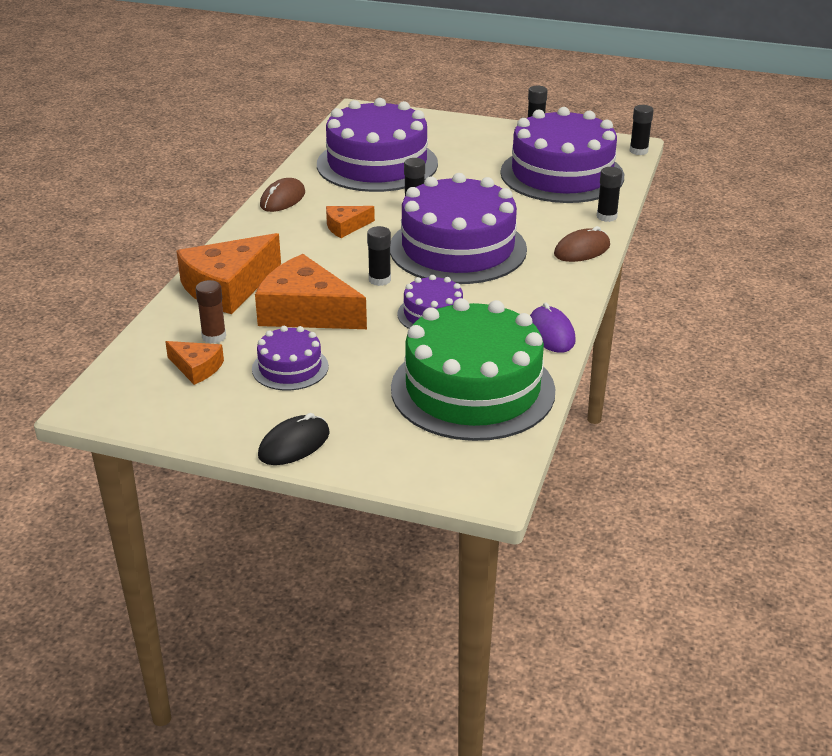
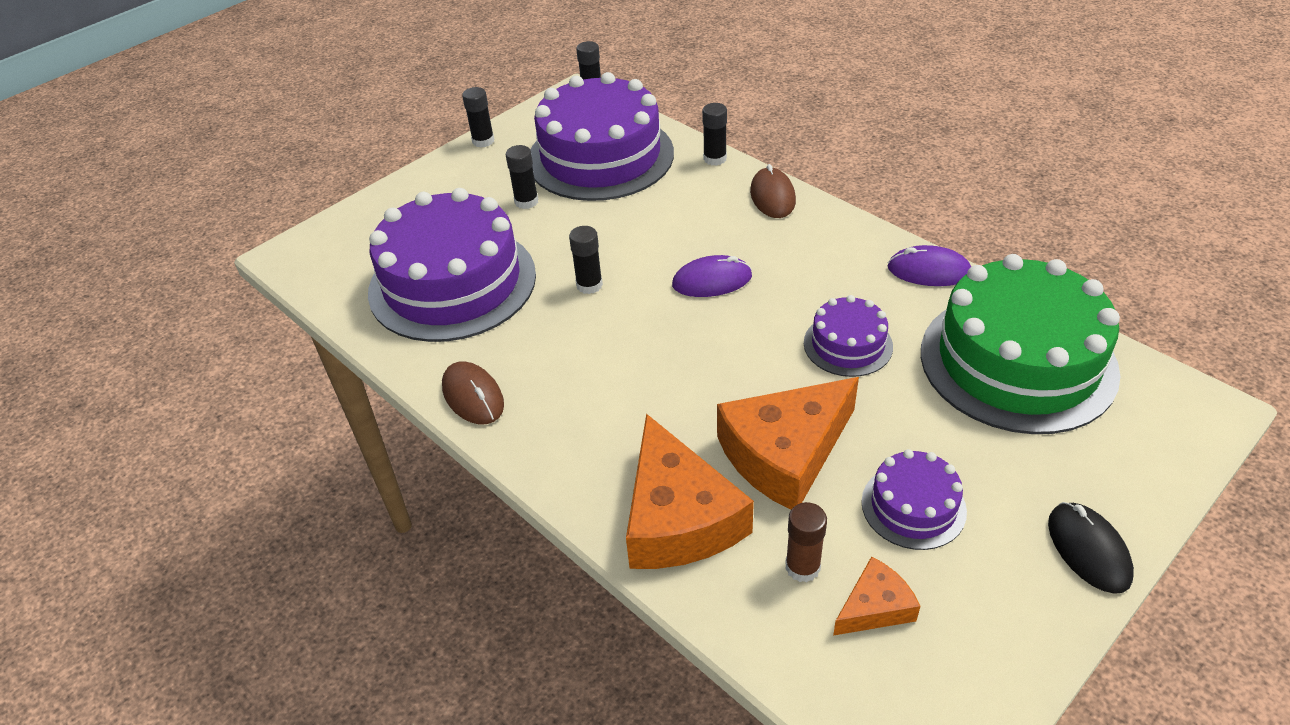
camera: 60 degrees left, 10 degrees up
(345, 226) = (593, 357): orange cheese -> none
(379, 280) = (745, 365): black glue stick -> black glue stick (526, 201)
(458, 248) = (712, 281): purple cake -> purple mouse

